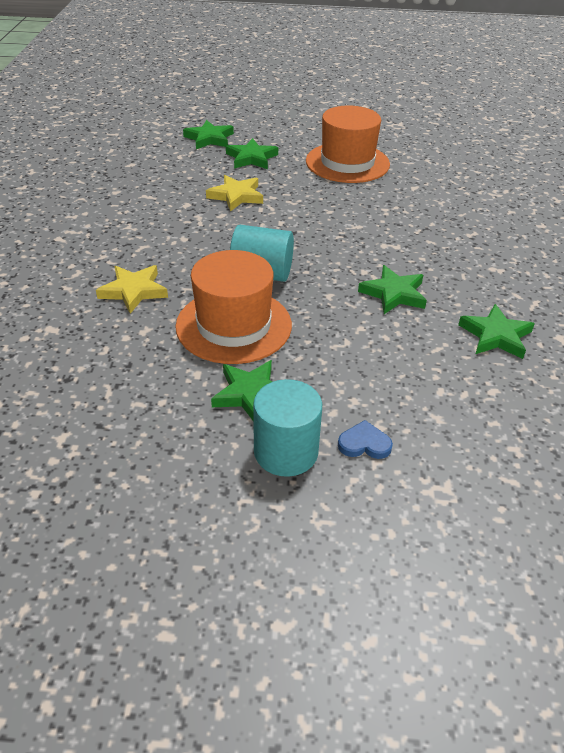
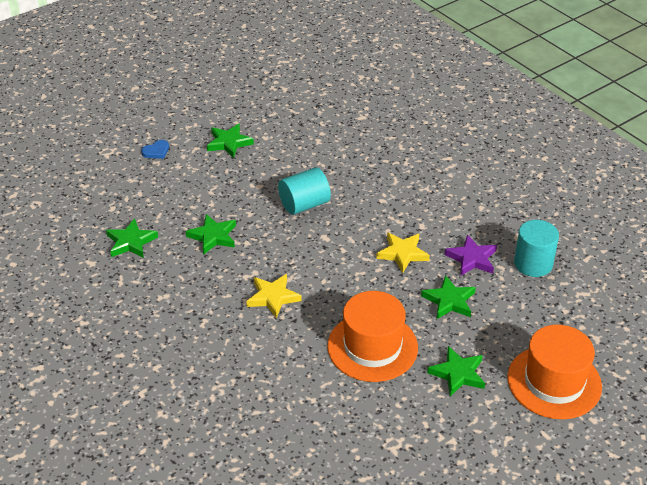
camera: 140 degrees right, 0 degrees up
(134, 291) = (355, 154): yellow star -> yellow star (273, 297)
(190, 169) = (472, 259): none -> purple star
(209, 138) = (514, 302): green star -> green star (458, 374)
(234, 325) = (278, 167): orange hat -> orange hat (554, 382)
(286, 452) = (187, 131): turquoise cylinder -> turquoise cylinder (533, 263)

